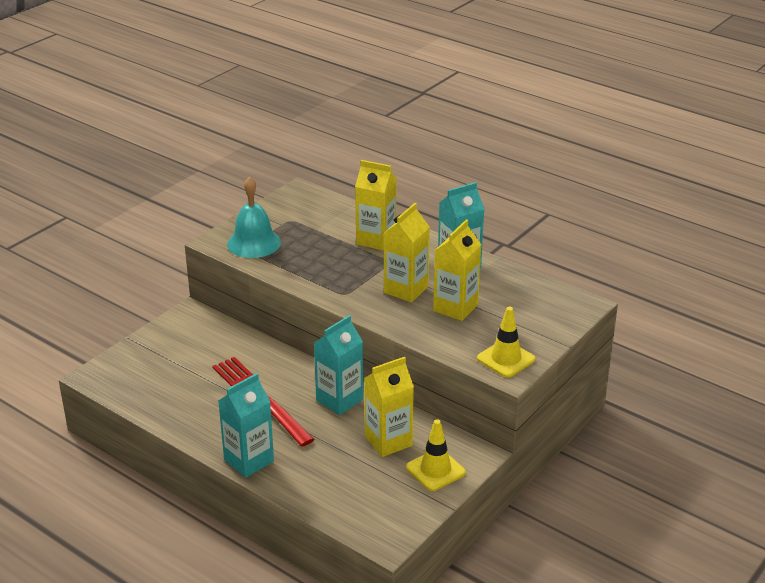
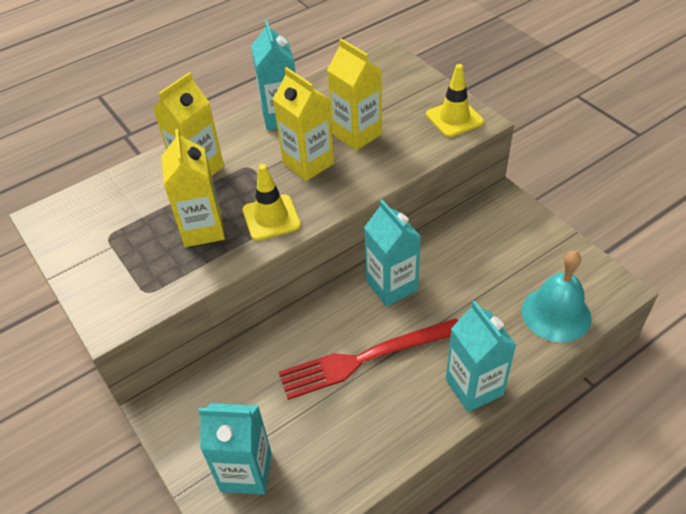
camera: 70 degrees left, 15 degrees up
(150, 362) = (246, 471): none -> turquoise carton
(254, 243) = (138, 280): turquoise bell -> turquoise bell (556, 313)
(388, 441) = (470, 259): yellow carton -> yellow carton (203, 229)
(435, 470) = (520, 233): yellow traffic cone -> yellow traffic cone (271, 218)

